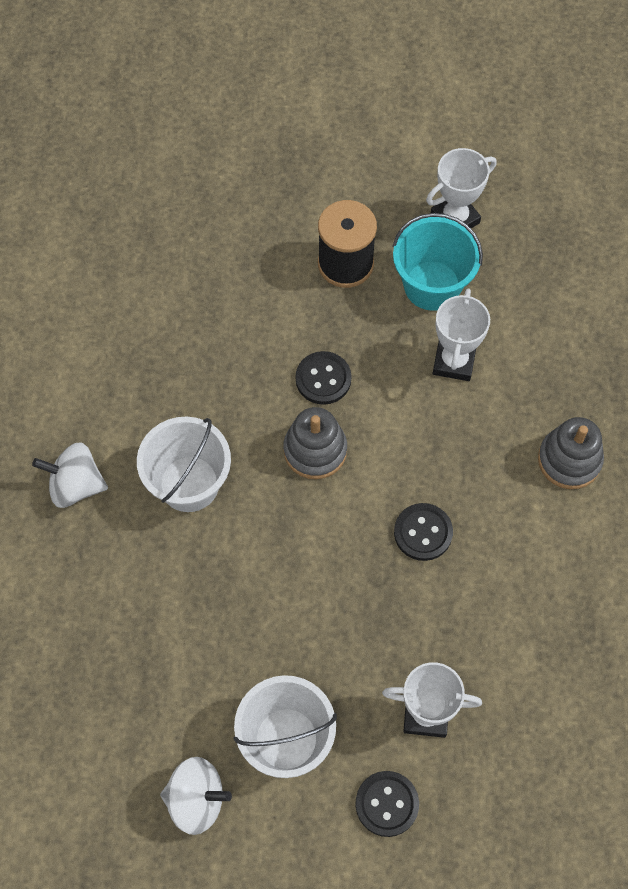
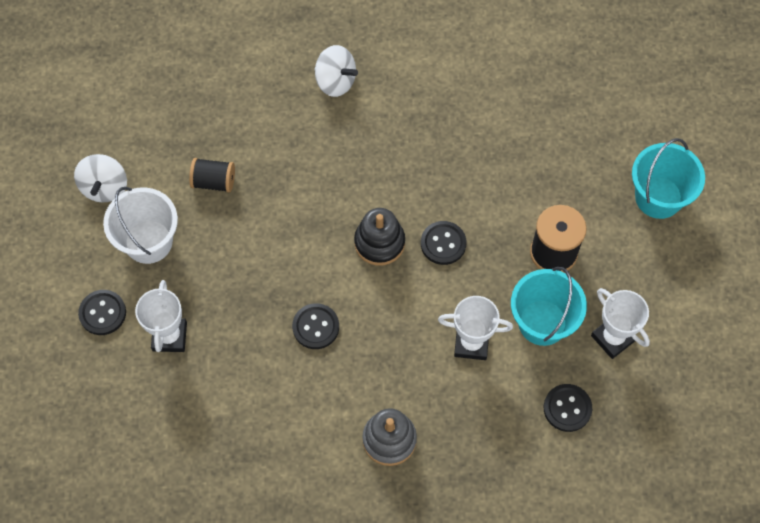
camera: 85 degrees right, 0 degrees up
(76, 485) = (335, 81): white spinning top -> white spinning top turned 120 degrees clockwise
(189, 483) = (343, 156): white bucket -> none
(205, 649) = (214, 181): none -> black spool
(286, 151) = (658, 197): none -> turquoise bucket
(315, 450) = (379, 242): grey stacking toy -> black stacking toy
(536, 273) = (567, 408): none -> black button

